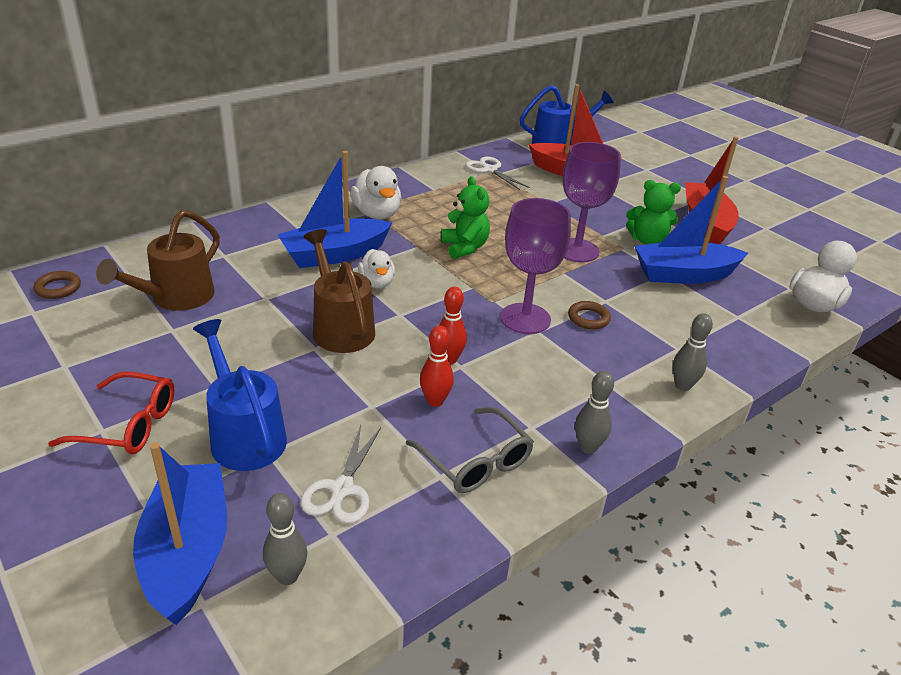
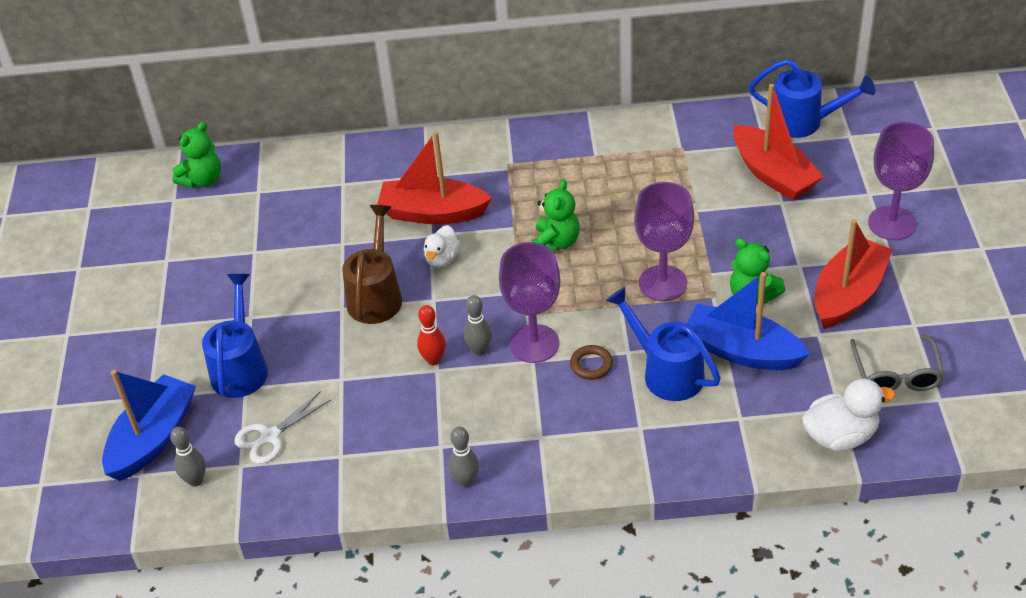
camera: 40 degrees right, 10 degrees up
(58, 288) = (202, 180): brown ring -> green teddy bear
(129, 425) = (176, 328): red glasses -> none
(175, 298) = (276, 220): brown watering can -> none
(334, 254) = (433, 213): blue boat -> red boat
(377, 214) = (510, 173): white duck -> none
(435, 401) = (390, 393): red bowling pin -> none
(476, 461) = (374, 456): grey glasses -> grey glasses (896, 374)
(489, 170) = (680, 143): white scissors -> none
(649, 304) = (666, 371): none -> blue watering can
(680, 180) = (892, 223): none -> purple goblet
(682, 386) = (602, 463): grey bowling pin -> grey bowling pin (479, 350)

